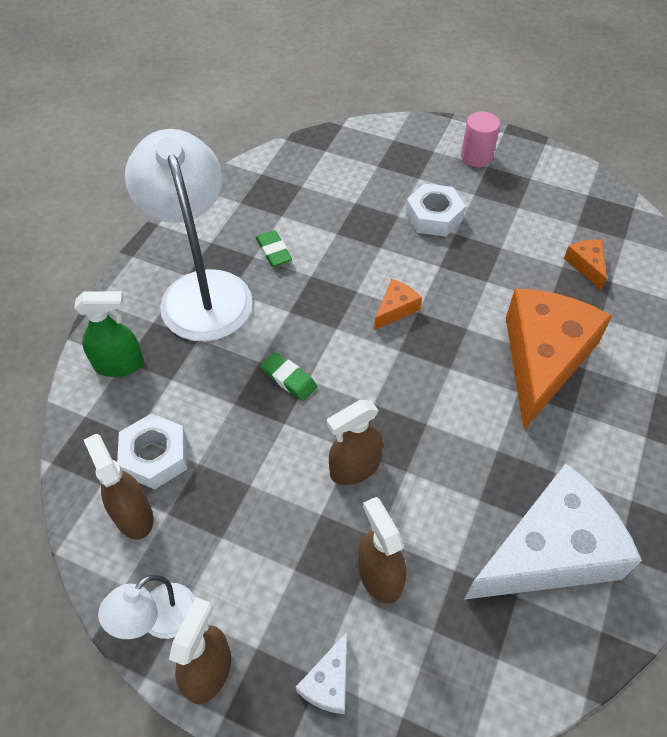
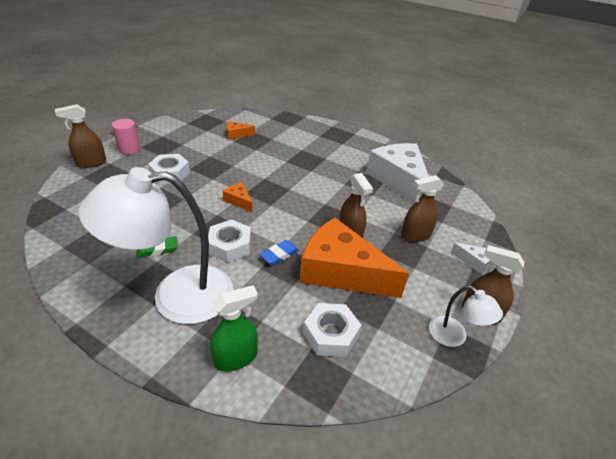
camera: 85 degrees left, 15 degrees down
(119, 365) = (236, 357): green spray bottle -> green spray bottle turned 60 degrees clockwise
(133, 515) = (379, 350): brown spray bottle -> brown spray bottle (91, 163)
(289, 379) = (279, 255): green eraser -> blue eraser
(295, 320) = (230, 246): none -> white nut
(543, 359) = (292, 159): orange cheese -> orange cheese (341, 271)

